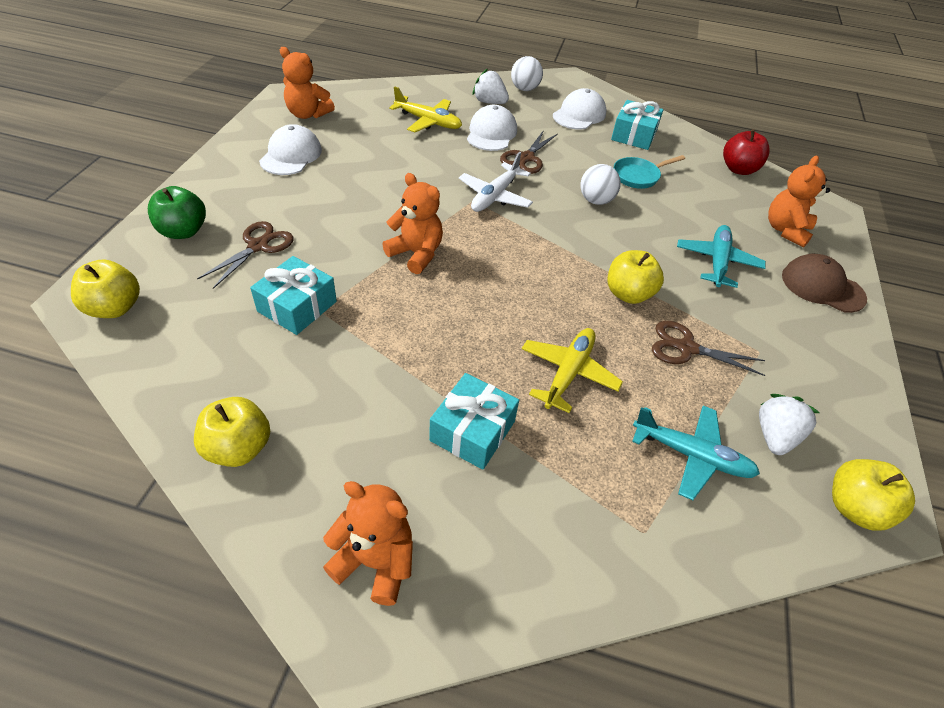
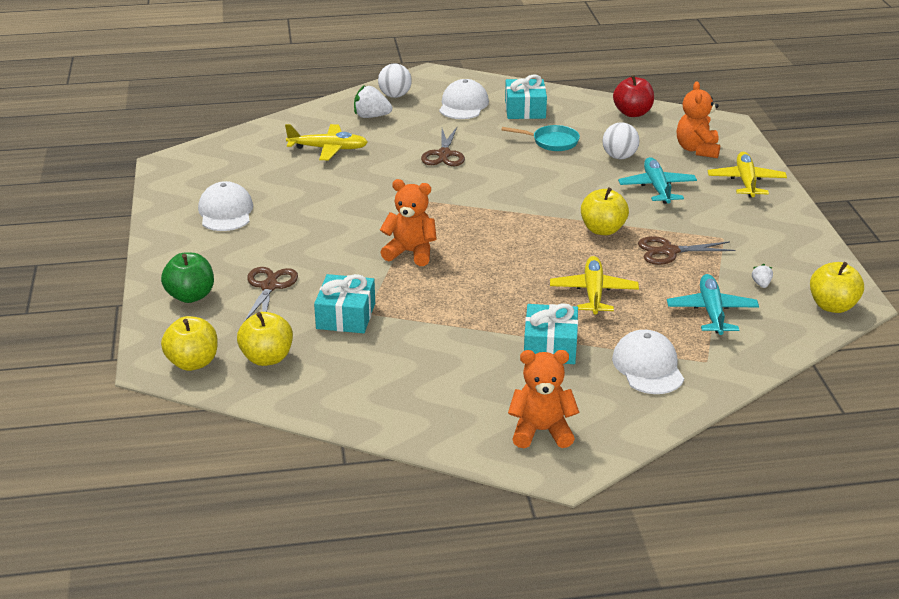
camera: 20 degrees left, 15 degrees down
(239, 448) = (388, 408): yellow apple -> yellow apple (267, 358)
(308, 114) = (206, 174): orange teddy bear -> none
(491, 133) = (395, 142): white cap -> white cap (648, 367)
(495, 196) = (441, 192): white plane -> none
(596, 201) = (529, 171): white ball -> white ball (619, 157)
(638, 176) = (552, 142): turquoise pan -> turquoise pan turned 120 degrees counterclockwise
(691, 455) = (711, 312): turquoise plane -> turquoise plane turned 90 degrees counterclockwise
(774, 436) = (761, 284): white strawberry -> white strawberry, size x0.52
(822, 287) = (746, 182): brown cap -> yellow plane

